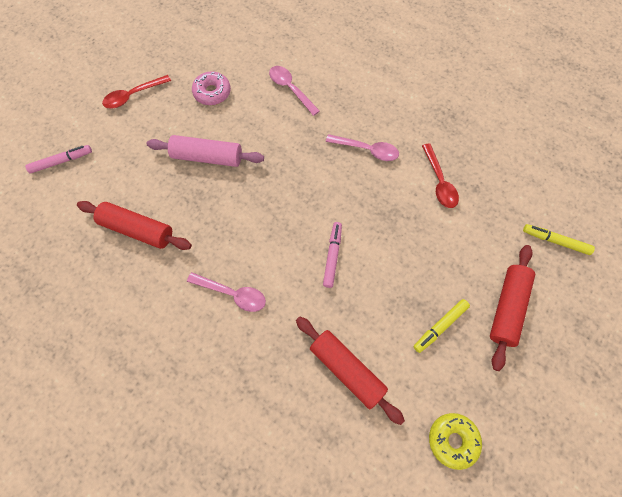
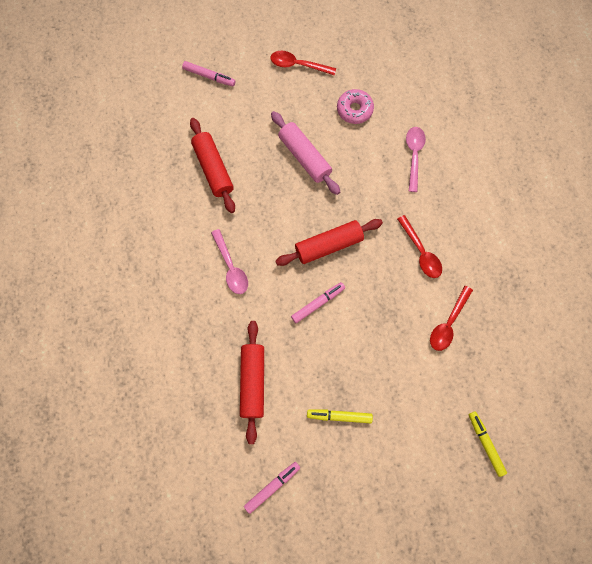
camera: 45 degrees right, 5 degrees up
(366, 150) = (420, 252): pink spoon -> red spoon
(452, 440) = (272, 487): yellow donut -> pink marker
(507, 307) = (397, 450): red rolling pin -> red rolling pin (328, 245)

